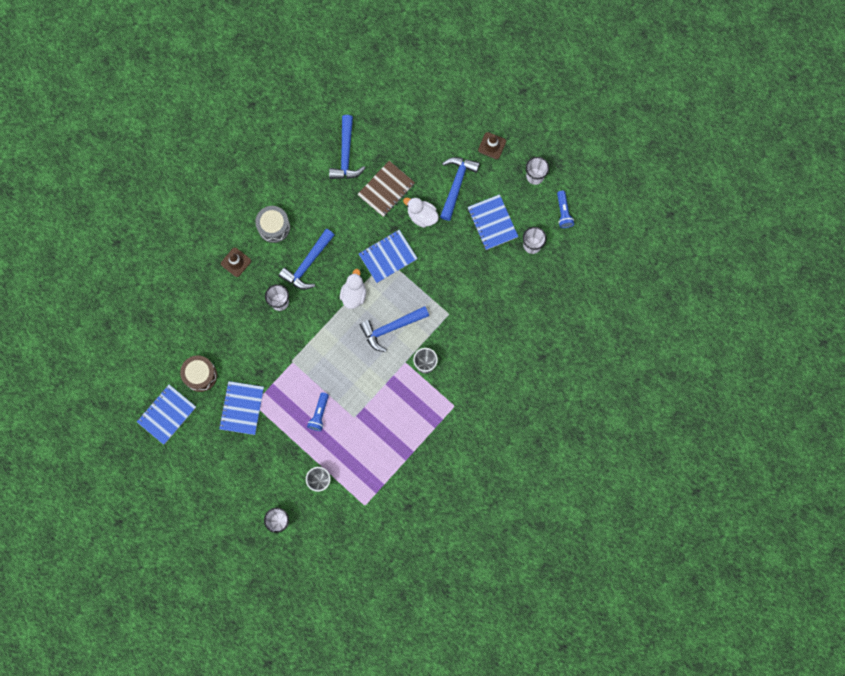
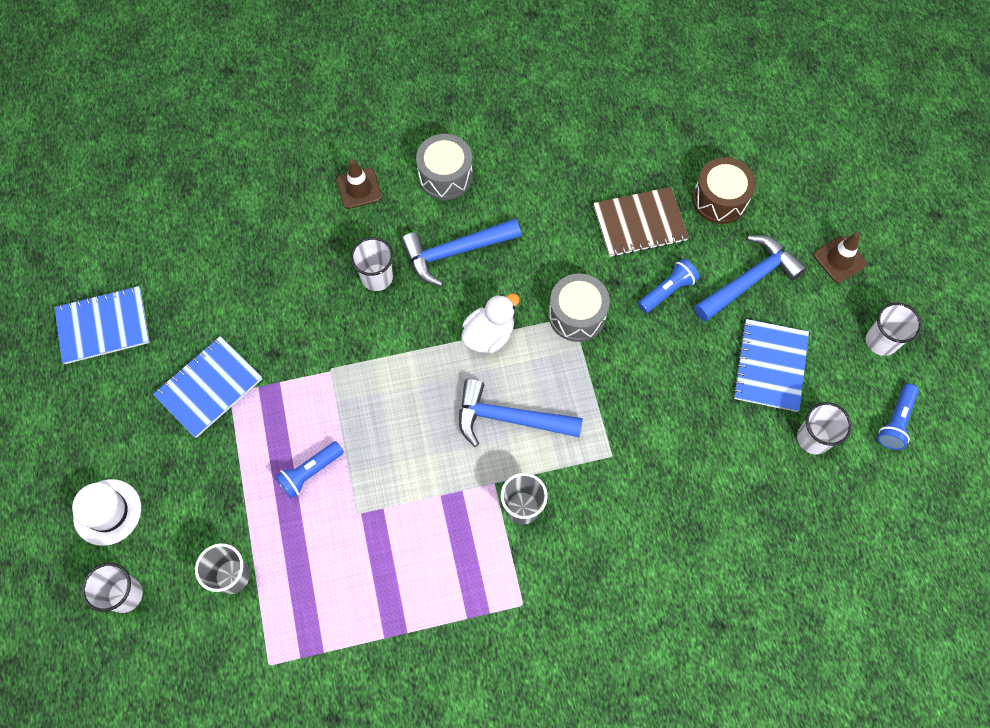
camera: 35 degrees right, 10 degrees down
(200, 375) = (191, 304): brown drum -> brown drum (719, 199)
(241, 494) = (107, 512): none -> white hat
(346, 154) = (614, 145): blue hammer -> none
(388, 257) = (577, 315): blue notebook -> grey drum
(422, 216) = (667, 291): white duck -> blue flashlight

